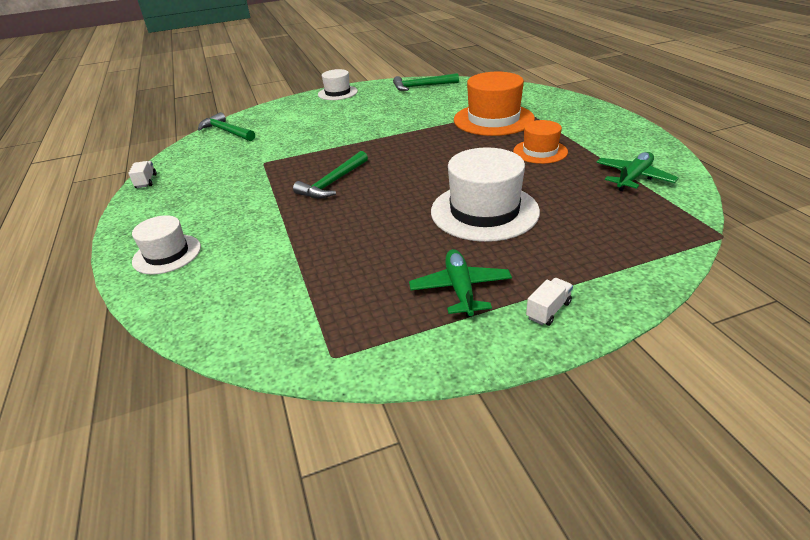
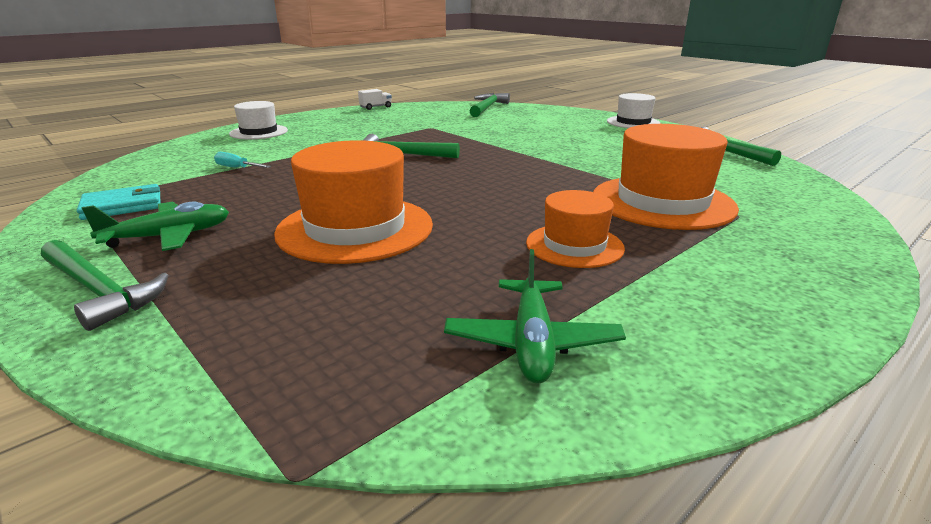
camera: 65 degrees right, 10 degrees down
(299, 264) = (237, 168): none -> turquoise screwdriver
(367, 324) = (123, 206): none -> turquoise wallet
(484, 211) = (355, 228): white hat -> orange hat
(548, 310) = (99, 291): white truck -> green hammer
(633, 178) = (532, 342): green plane -> green plane turned 75 degrees clockwise

